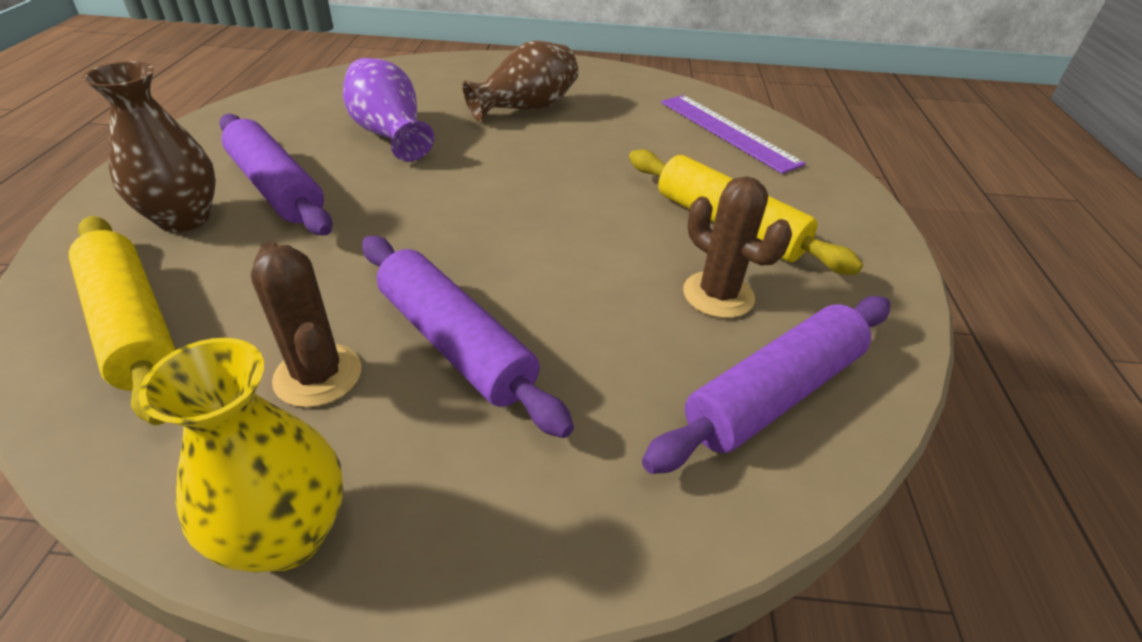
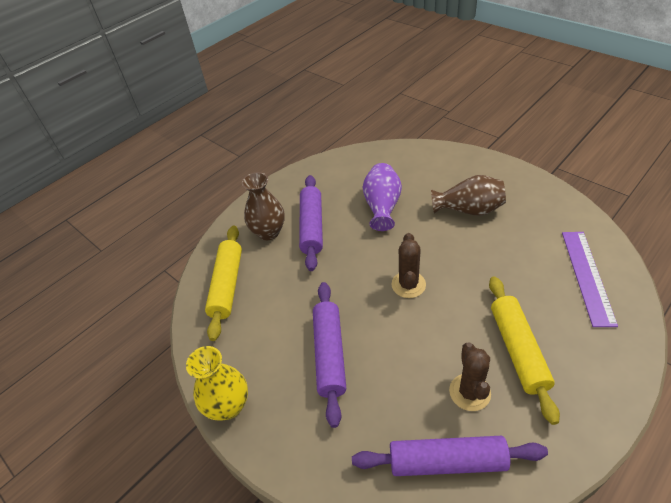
camera: 45 degrees right, 5 degrees up
(318, 375) = (272, 343): brown cactus -> brown cactus (408, 285)

